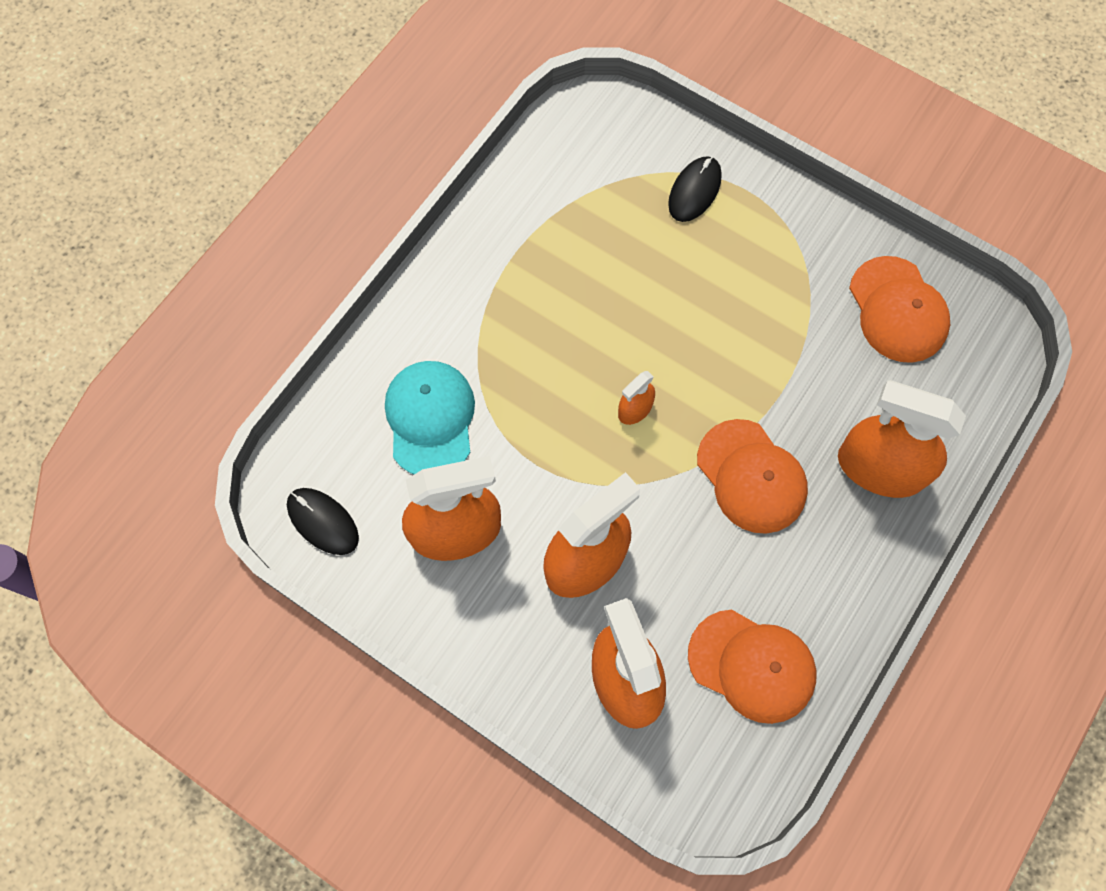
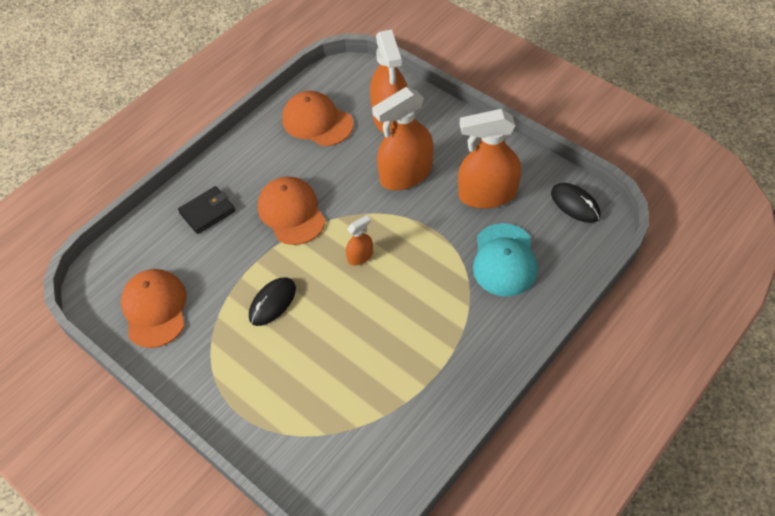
camera: 170 degrees left, 15 degrees down
(694, 191) = (281, 416): black mouse -> black mouse (272, 303)
(880, 468) = (207, 212): orange spray bottle -> black wallet

